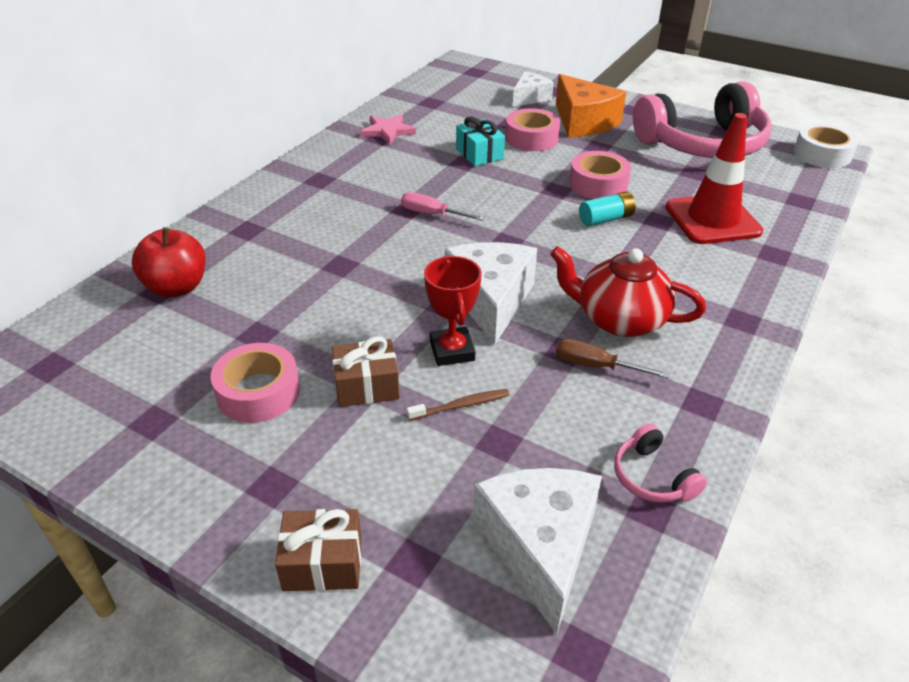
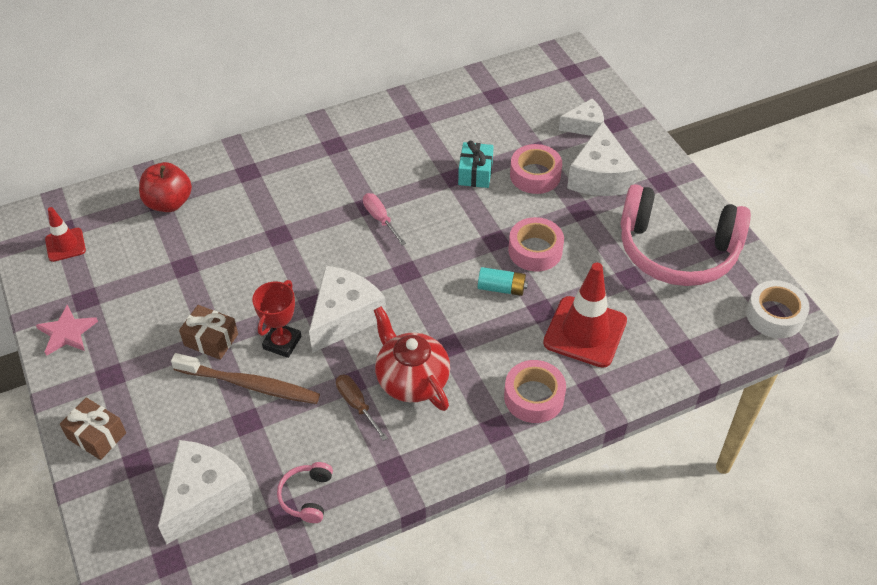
camera: 35 degrees right, 10 degrees up
(68, 379) = (65, 245): none -> red traffic cone
(258, 392) = (151, 310): pink tape -> pink tape (534, 397)
(388, 131) = (429, 115): pink star -> pink star (67, 332)
(460, 406) = (249, 384): brown toothbrush -> brown toothbrush, size x2.01
(583, 122) = (599, 176): orange cheese -> white cheese

